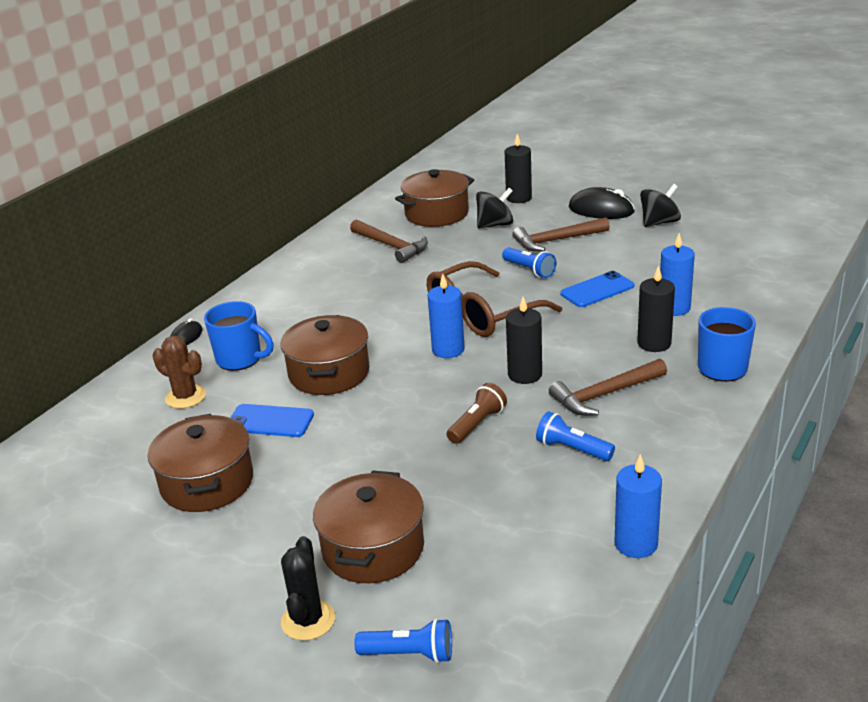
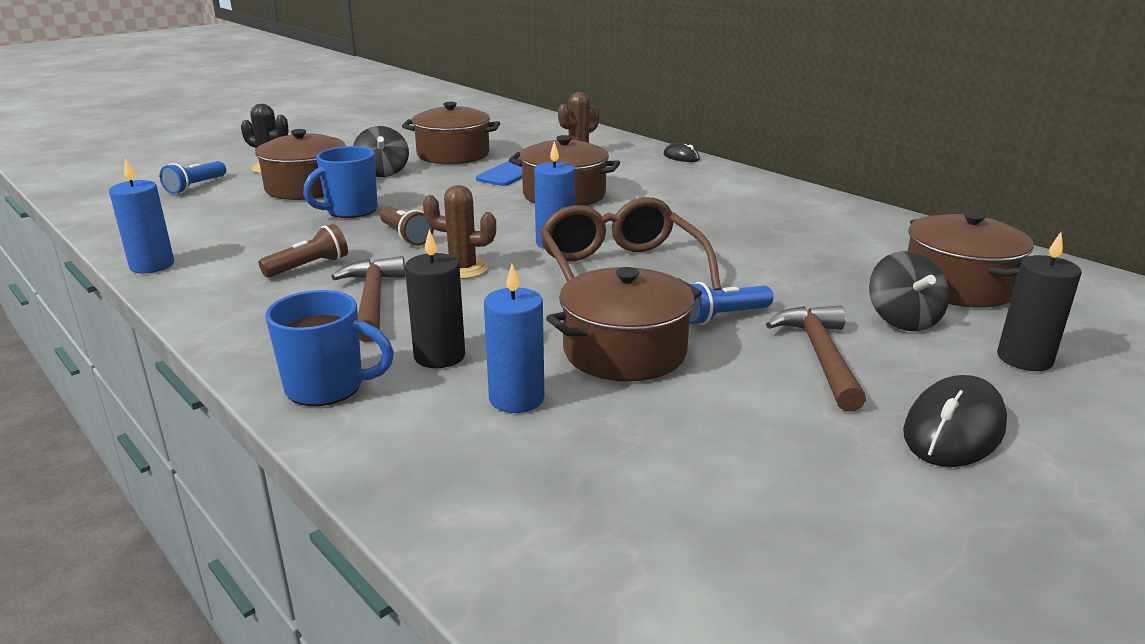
camera: 105 degrees right, 5 degrees down
(240, 359) = (622, 170): blue mug -> blue mug (350, 211)
(391, 246) = (847, 247): brown hammer -> none
(525, 374) = (463, 269): black candle -> brown cactus
(572, 449) = (309, 266): blue flashlight -> brown flashlight
(597, 290) = (624, 351): blue phone -> brown pot
(659, 222) = (869, 483): black spinning top -> black spinning top (383, 172)

